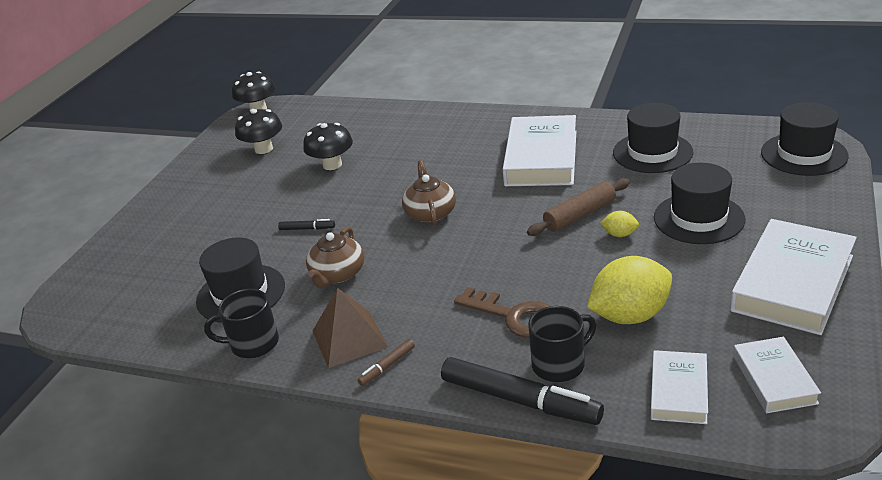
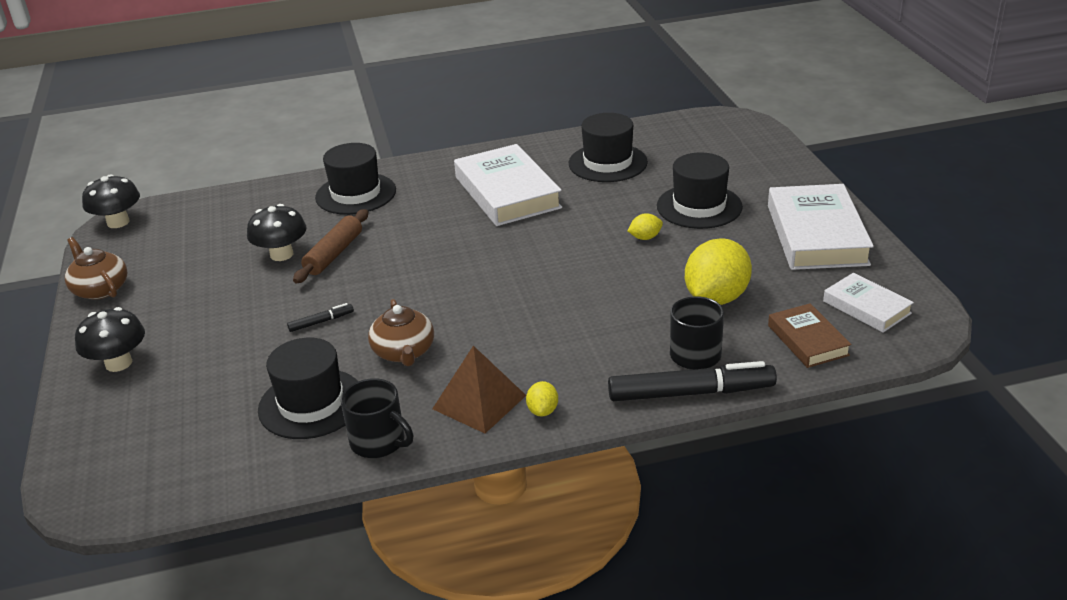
camera: 35 degrees left, 0 degrees up
(253, 343) = (379, 442): black mug -> black mug turned 105 degrees counterclockwise
(263, 149) = (174, 260): black mushroom -> black mushroom (118, 363)
(387, 366) = (543, 411): brown marker -> yellow lemon
(430, 213) = (444, 269): brown teapot -> brown teapot (100, 289)
(514, 316) = (619, 331): brown key -> none
(580, 215) = (594, 232): brown rolling pin -> brown rolling pin (334, 254)
(678, 391) = (808, 340): white book -> brown book
(804, 154) = (735, 134): black hat -> black hat (356, 194)

